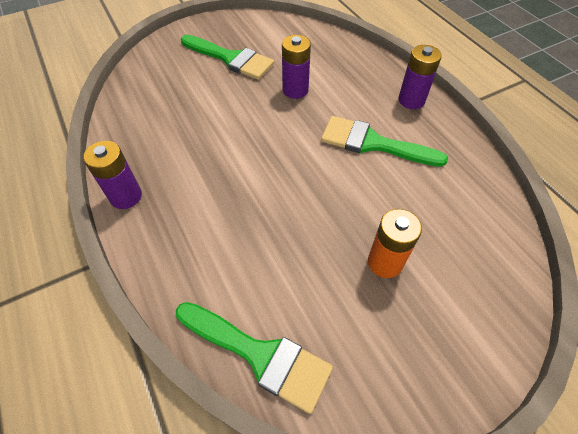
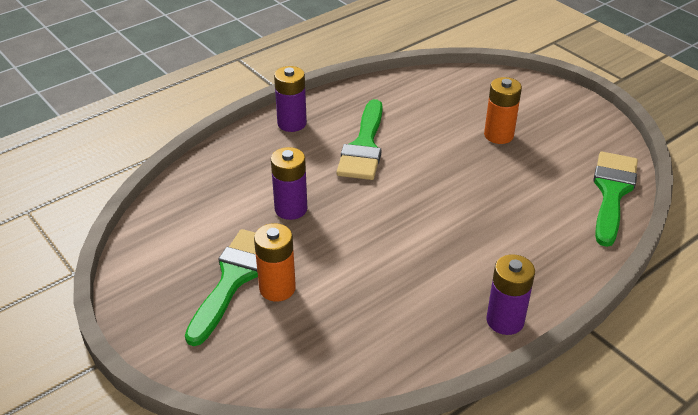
camera: 100 degrees left, 15 degrees down
(214, 77) = (277, 288): none -> orange battery

